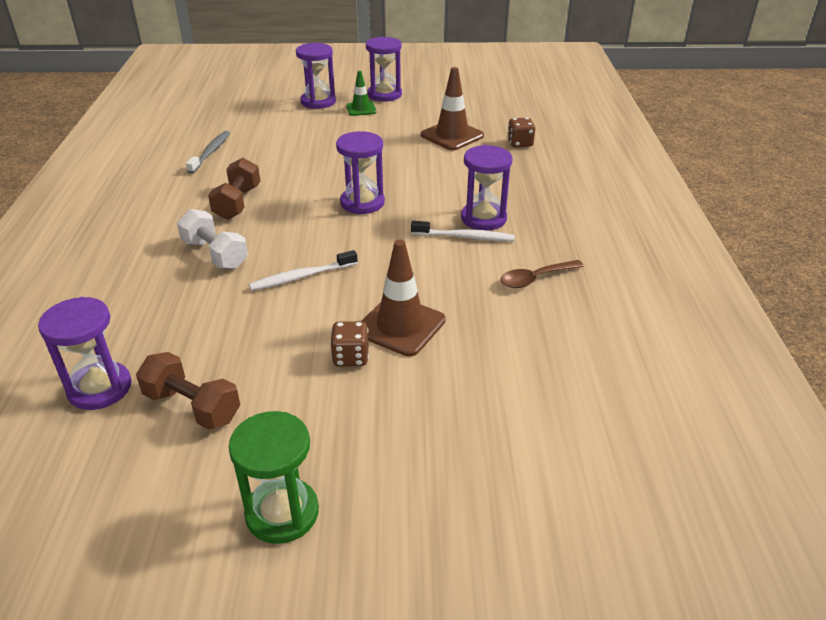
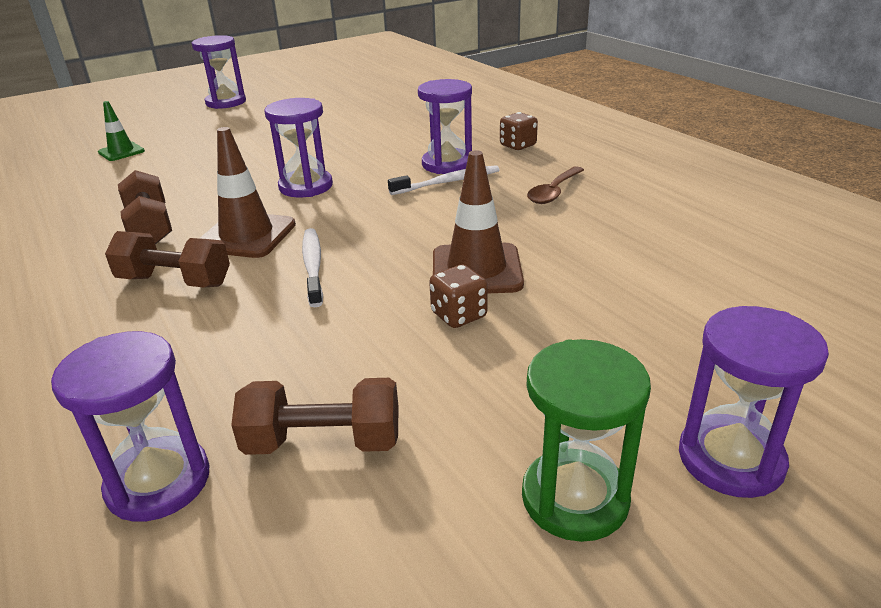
camera: 30 degrees left, 5 degrees down
(210, 152) = (60, 194): grey toothbrush -> none
(215, 254) = (175, 281): white dumbbell -> brown dumbbell
(302, 277) = (313, 266): white toothbrush -> white toothbrush turned 135 degrees clockwise
(318, 102) = (154, 123): purple hourglass -> purple hourglass (730, 459)
(361, 109) = (212, 118): green traffic cone -> green traffic cone (121, 152)
(452, 136) = (336, 115): brown traffic cone -> brown traffic cone (246, 235)
(520, 143) = (410, 105): brown dice -> brown dice (518, 145)

